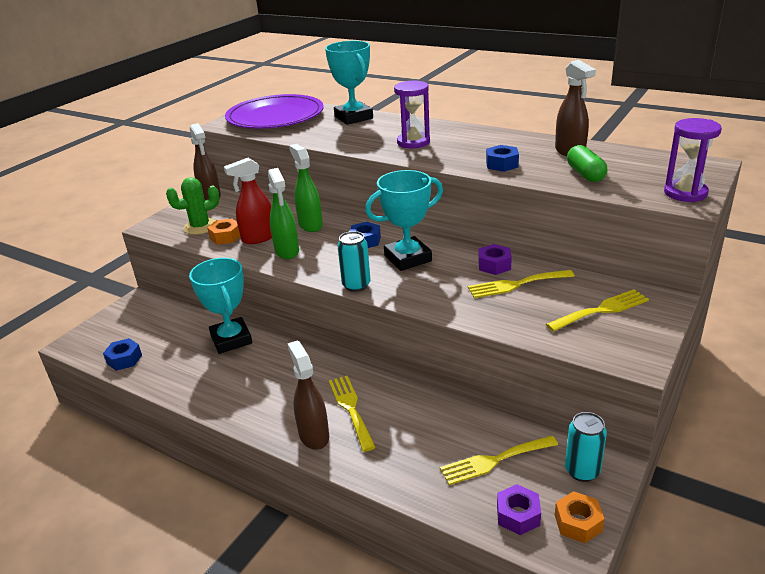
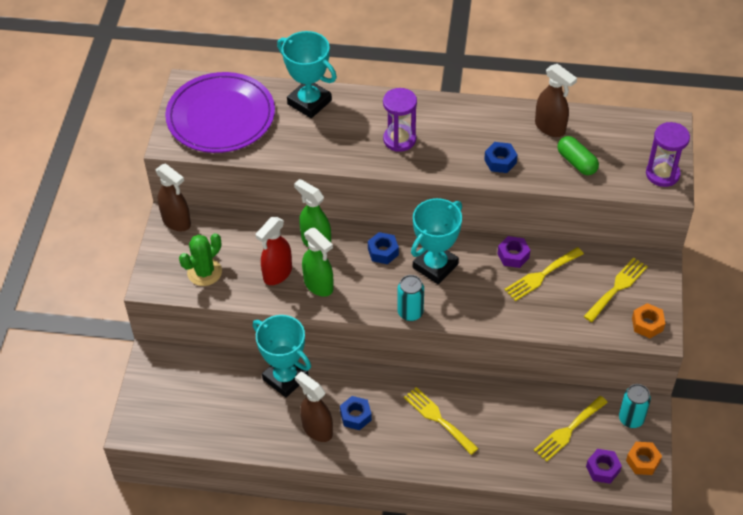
camera: 25 degrees left, 20 degrees up
(124, 359) = (201, 430): blue nut -> blue nut (355, 416)
(225, 237) = (242, 280): orange nut -> orange nut (647, 324)
(314, 435) = (424, 453): brown spray bottle -> brown spray bottle (317, 429)

